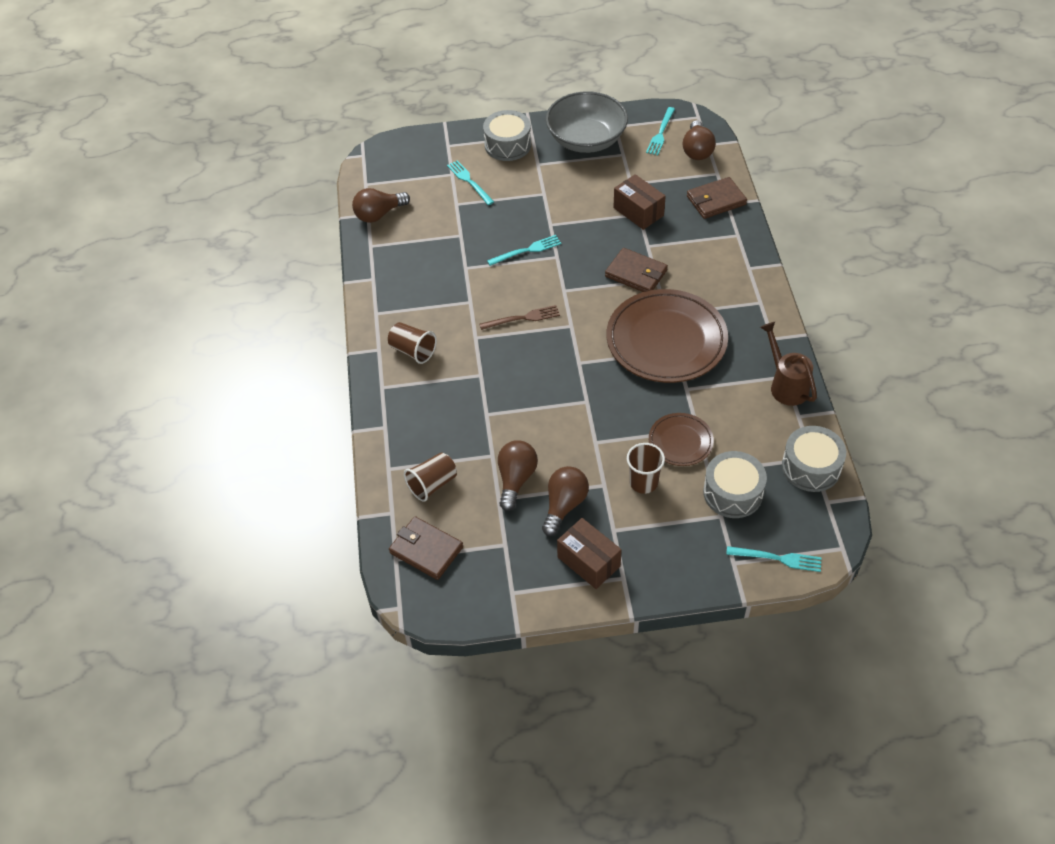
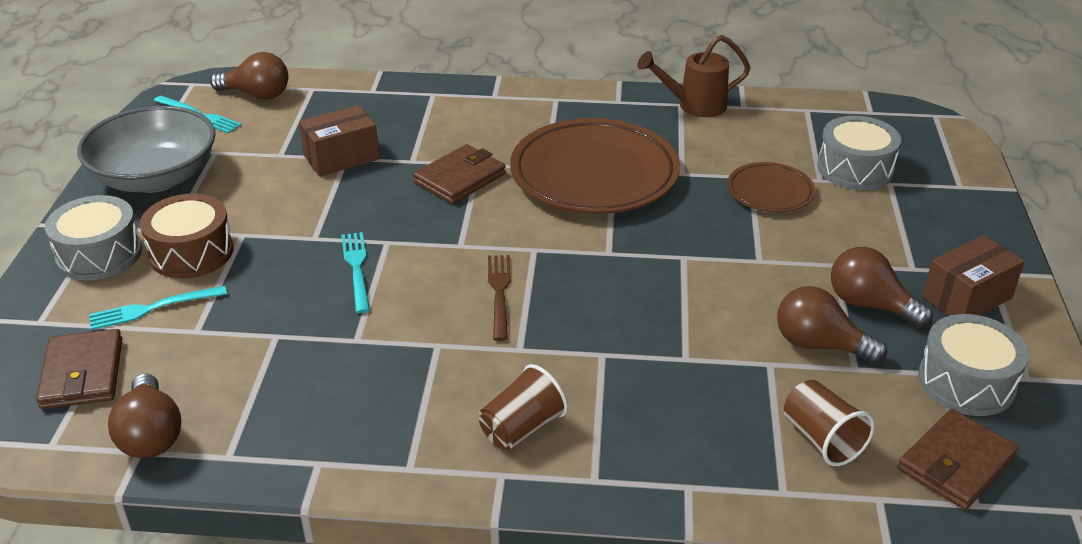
camera: 80 degrees left, 15 degrees down
(520, 179) = (191, 252): none -> brown drum
(643, 482) = (834, 231): brown cup -> none
(716, 200) = (361, 97): brown wallet -> brown wallet (82, 373)
(778, 558) = (952, 156): turquoise fork -> none
(811, 467) = (820, 112): grey drum -> grey drum (966, 382)

